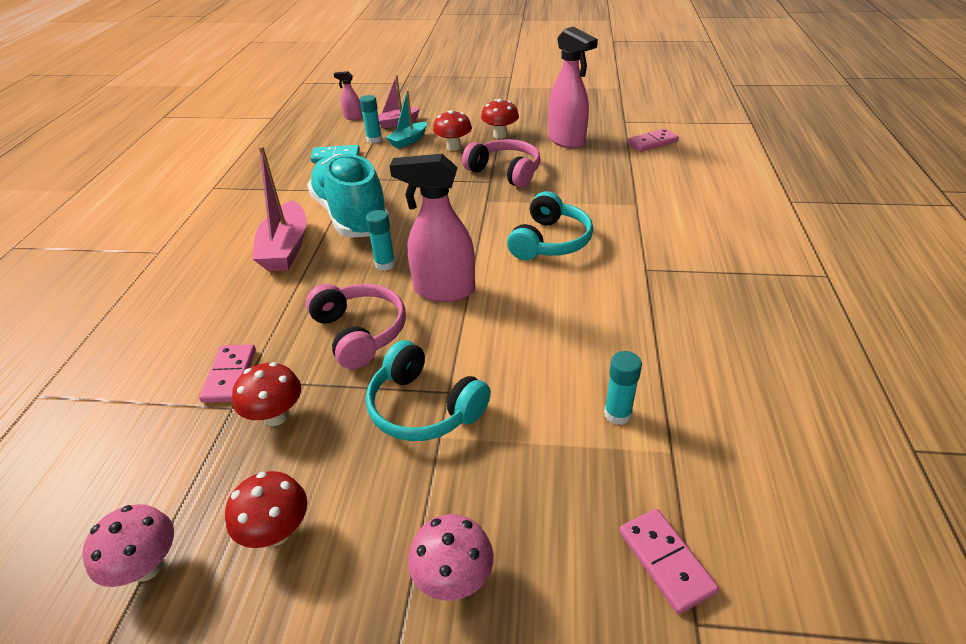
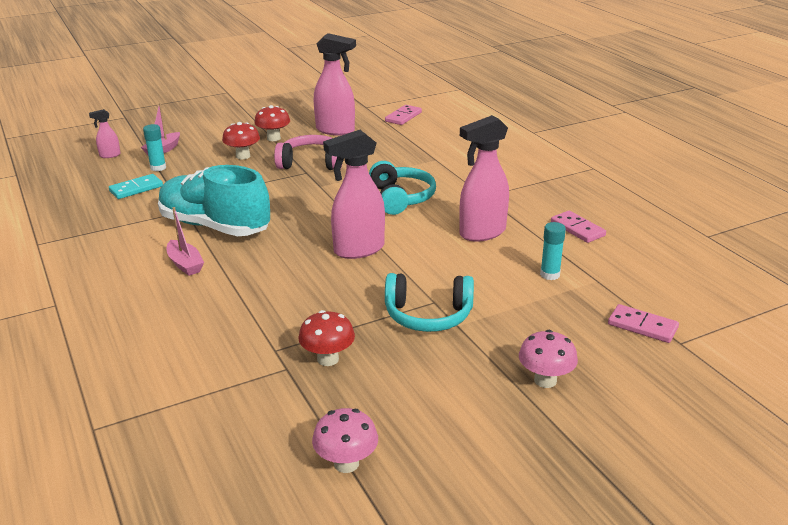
camera: 35 degrees left, 10 degrees down
(230, 375) = (256, 353): pink domino -> pink domino (577, 229)
(277, 531) = (412, 409): red mushroom -> none
(286, 248) = (185, 264): pink boat -> pink boat, size x0.61
(360, 332) = (326, 294): pink headphones -> none
(385, 264) = (290, 248): turquoise glue stick -> none
(408, 141) = (193, 161): turquoise boat -> none
(593, 319) = (482, 233): none -> pink spray bottle

